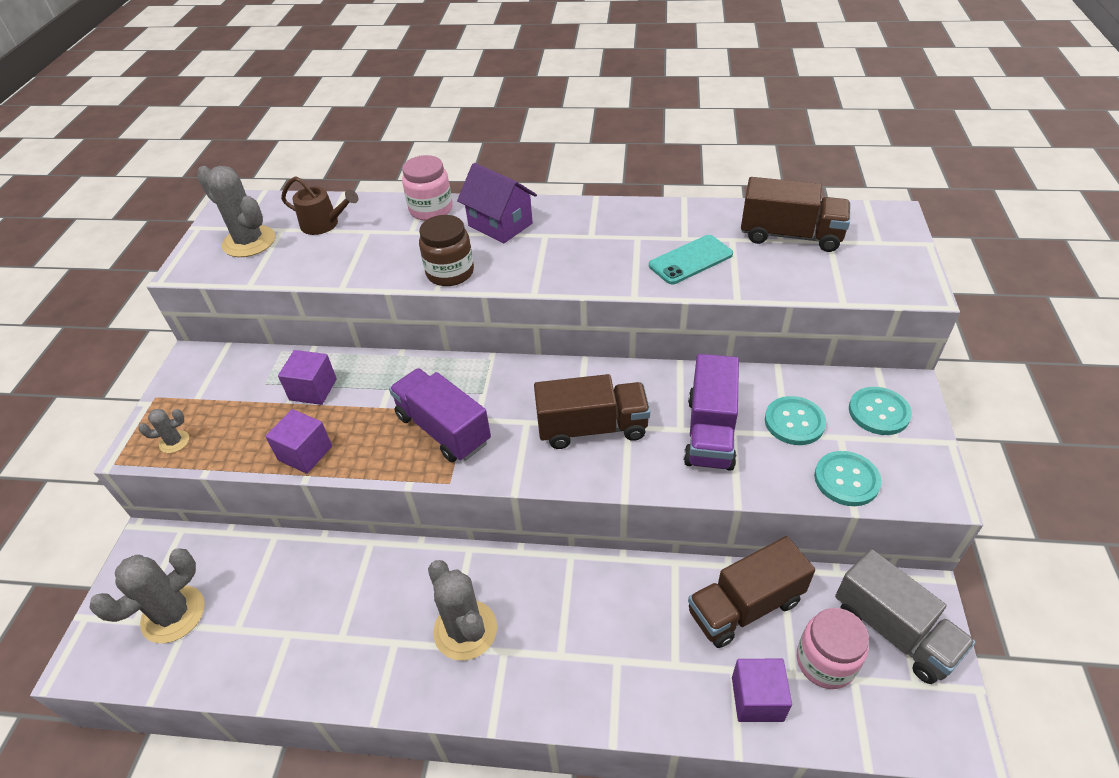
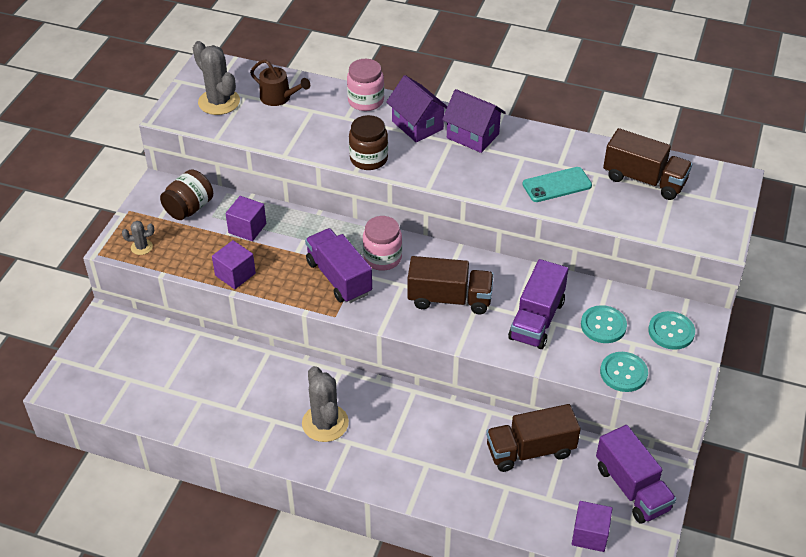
camera: 10 degrees right, 0 degrees up
(173, 614) = (122, 370): grey cactus -> none
(234, 379) = (189, 208): none -> brown jar
(570, 224) = (472, 136): none -> purple house
(757, 699) = (516, 507): purple cube -> purple cube (590, 535)
(825, 661) = (574, 496): pink jar -> pink jar (382, 258)
(894, 631) = (632, 488): grey truck -> purple truck

